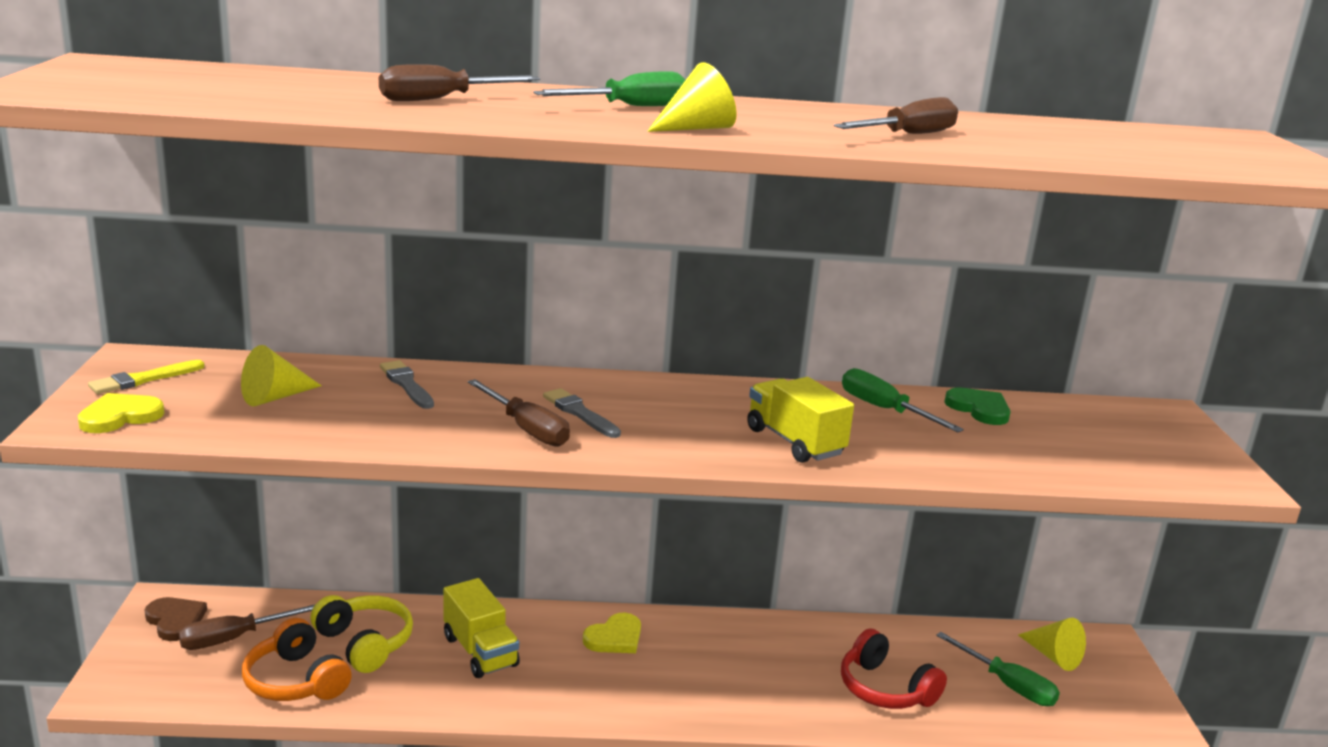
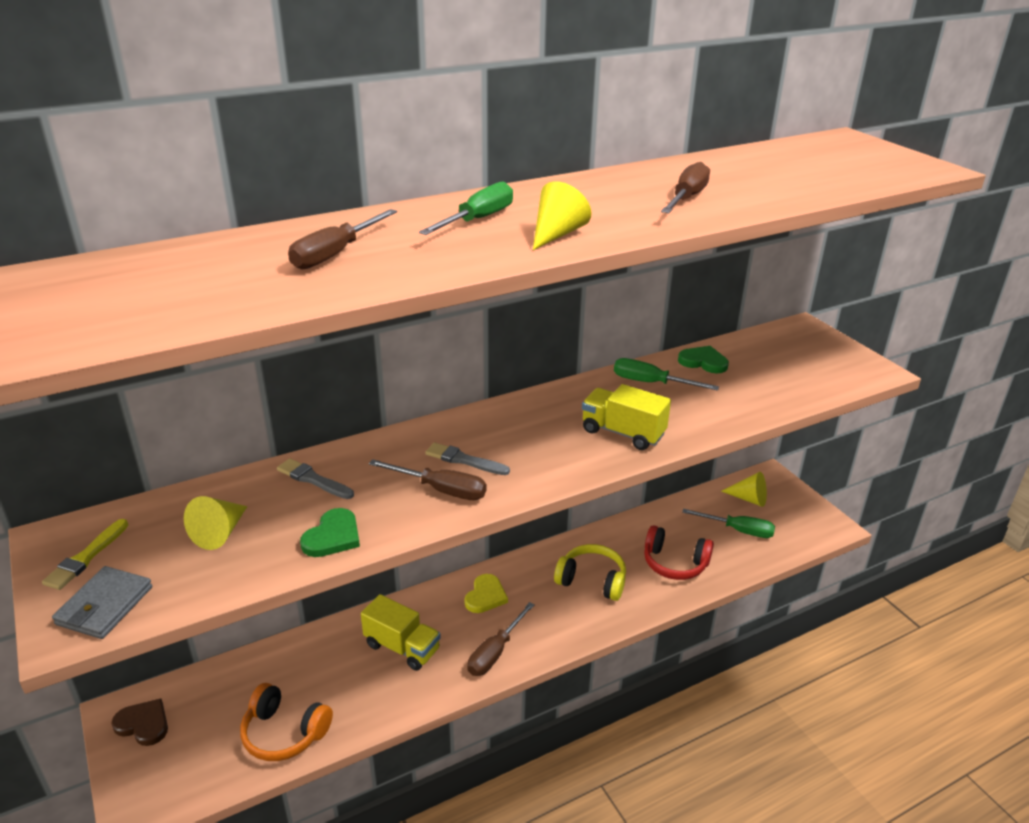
camera: 25 degrees left, 10 degrees up
(120, 416) = (105, 606): yellow heart -> grey wallet
(234, 638) = (206, 718): brown screwdriver -> brown screwdriver (495, 652)
(364, 643) = (312, 678): yellow headphones -> yellow headphones (592, 580)
(375, 431) = (333, 536): none -> green heart

